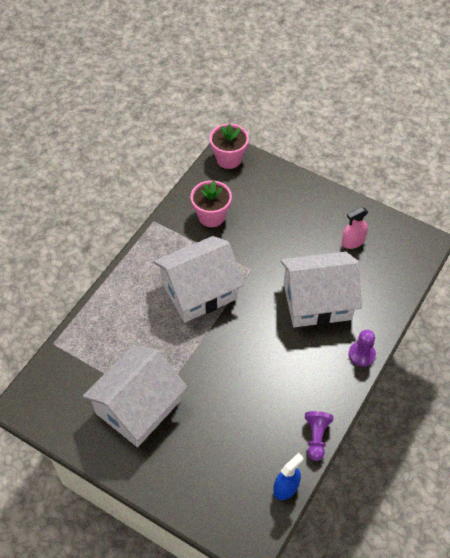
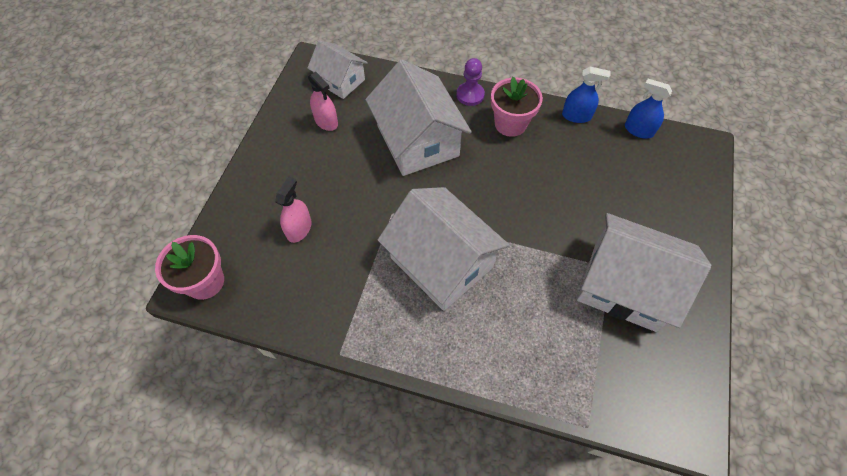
camera: 105 degrees left, 5 degrees up
(211, 216) = (316, 278): pink flower pot -> pink flower pot (510, 124)
(254, 212) = (299, 229): none -> pink spray bottle
(316, 437) = (576, 116): purple pawn -> blue spray bottle
(398, 258) = (340, 81): none -> white house

